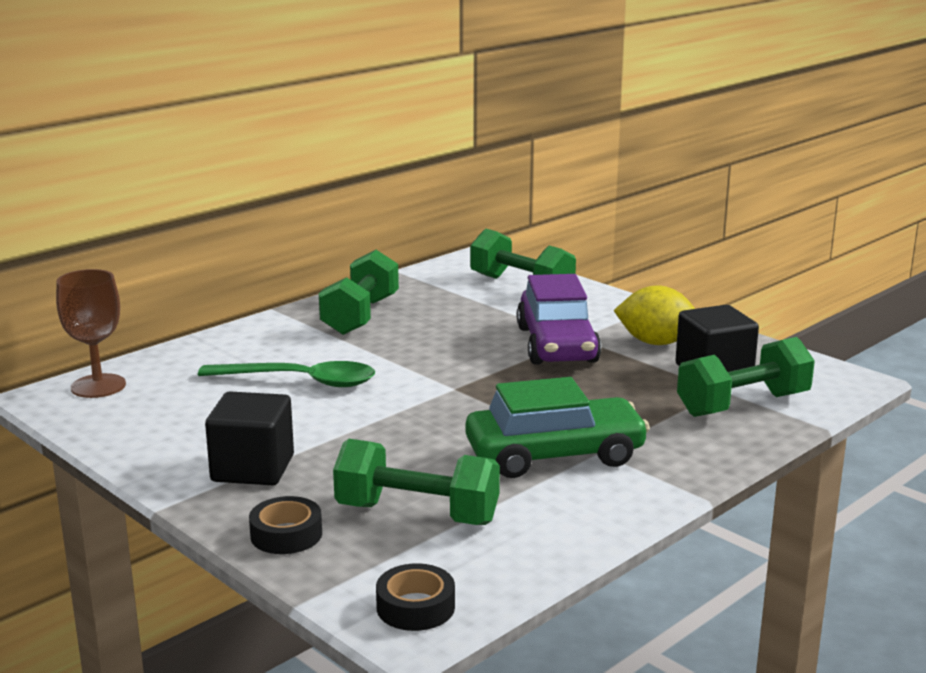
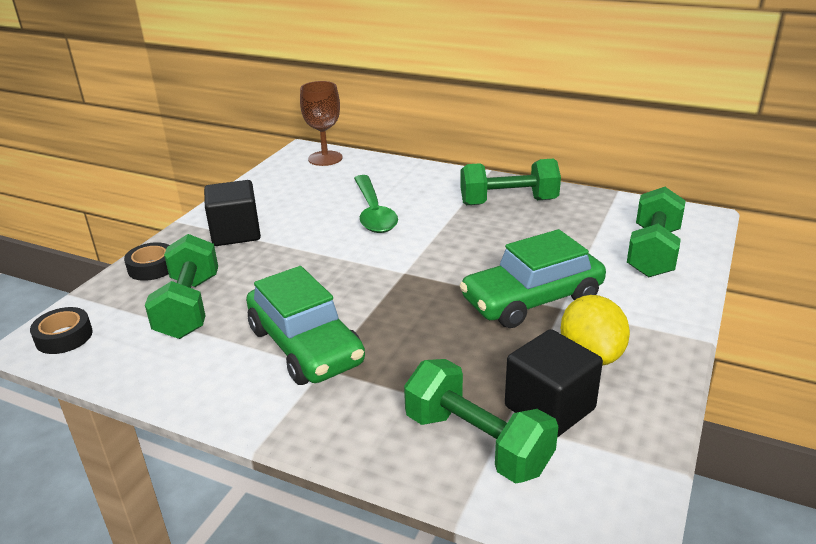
camera: 70 degrees right, 10 degrees up
(557, 345) = (532, 300): purple car -> green car

